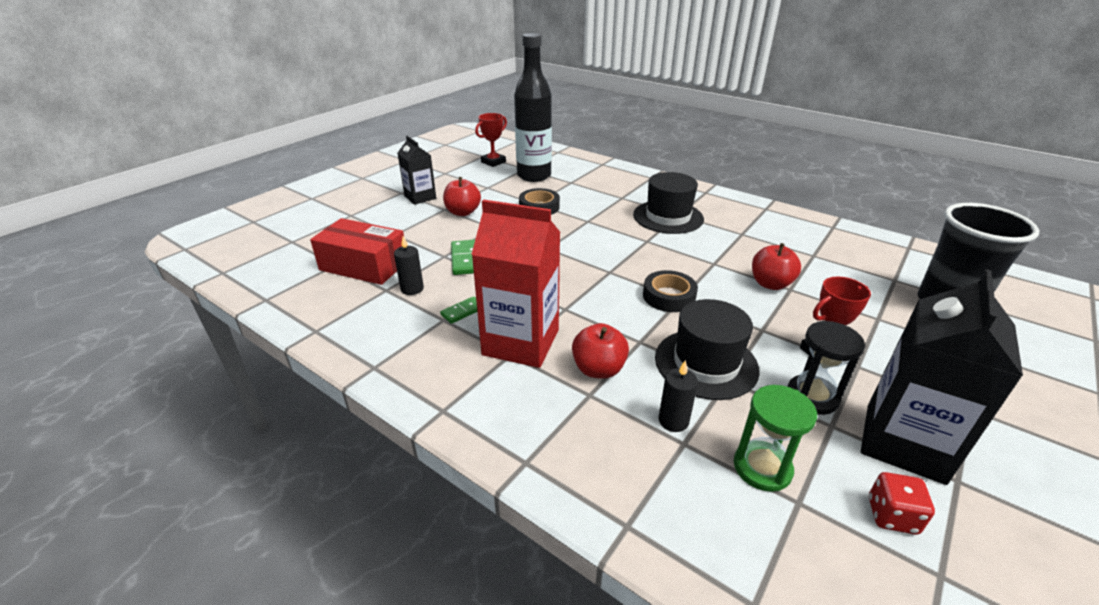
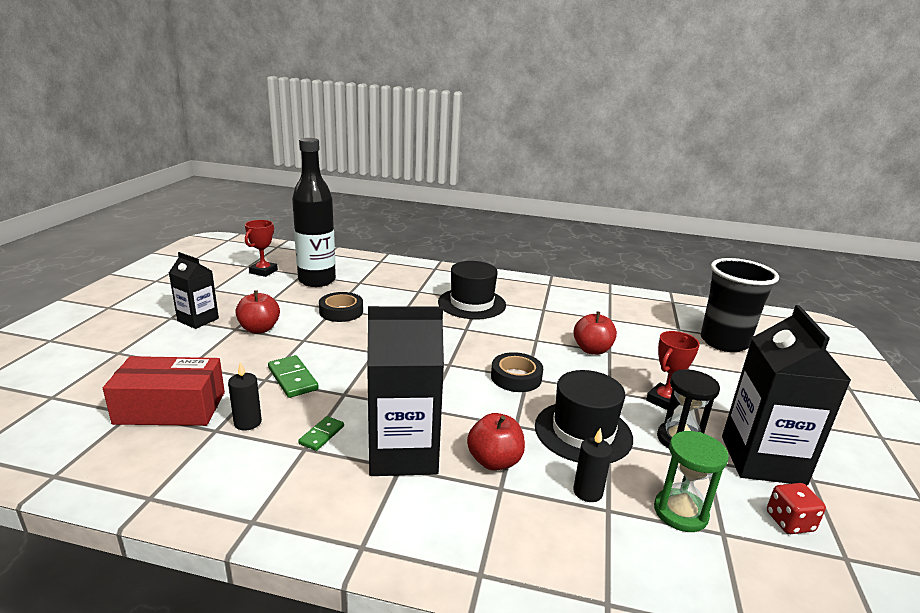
camera: 25 degrees left, 10 degrees down
(521, 342) = (403, 453): red carton -> black carton

